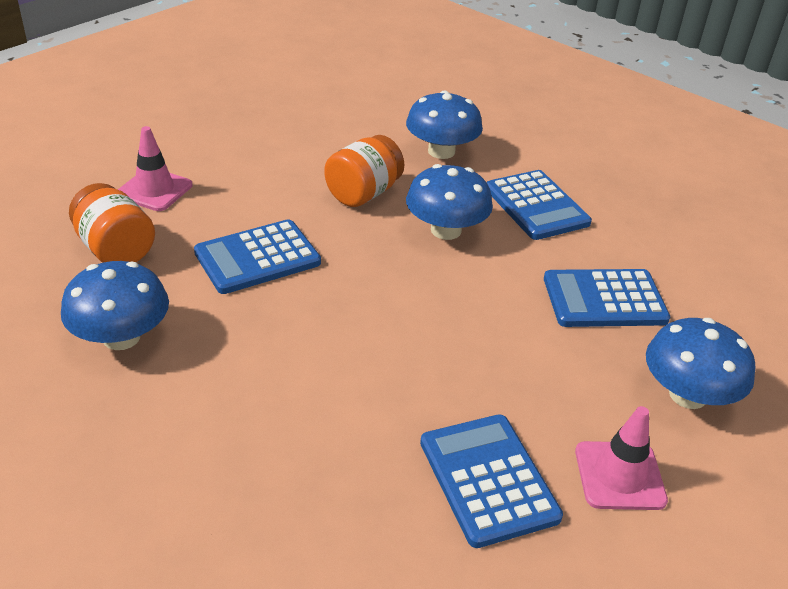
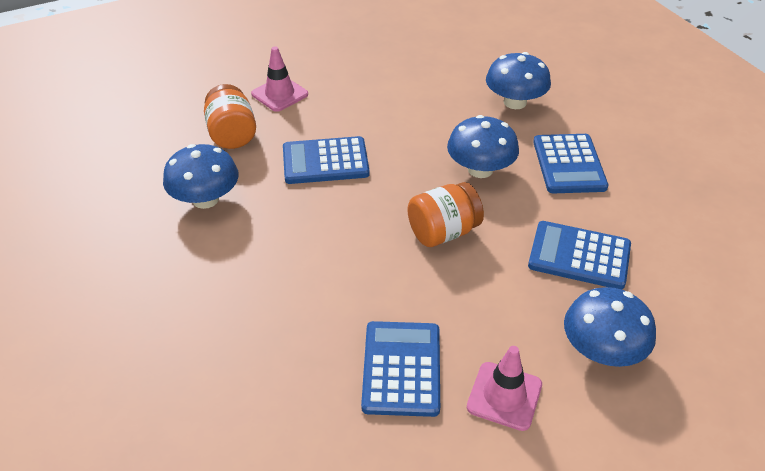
camera: 25 degrees right, 5 degrees up
(363, 193) = (431, 126): orange jar -> orange jar (443, 232)

